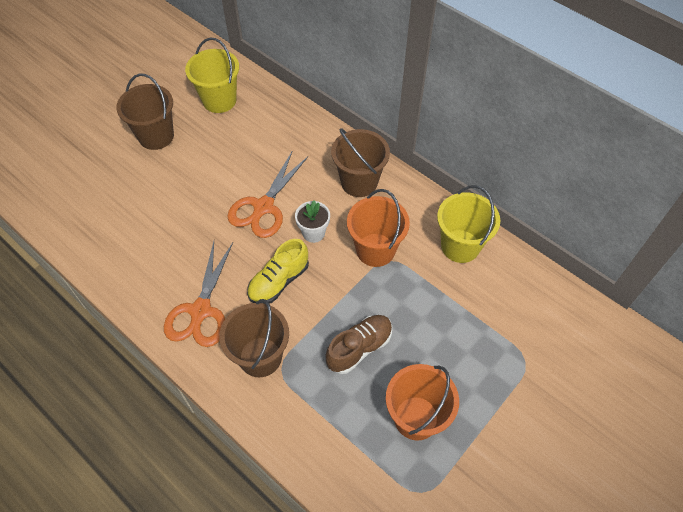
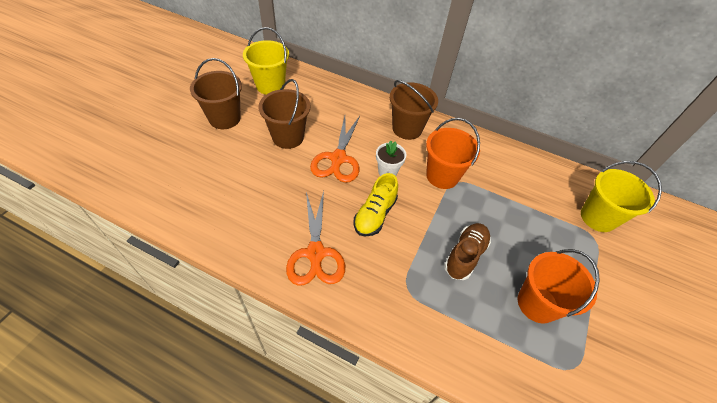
camera: 20 degrees left, 5 degrees down
(260, 357) = (385, 282): brown bucket -> brown bucket (288, 137)
(460, 246) = (504, 162): yellow bucket -> yellow bucket (598, 217)

